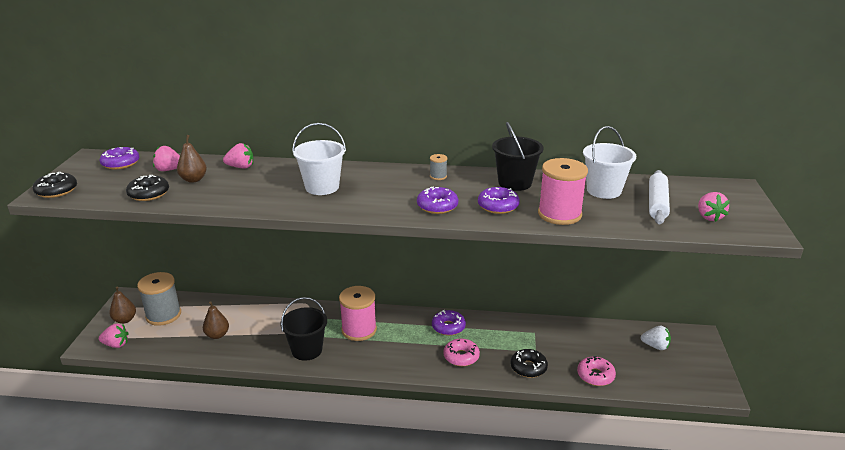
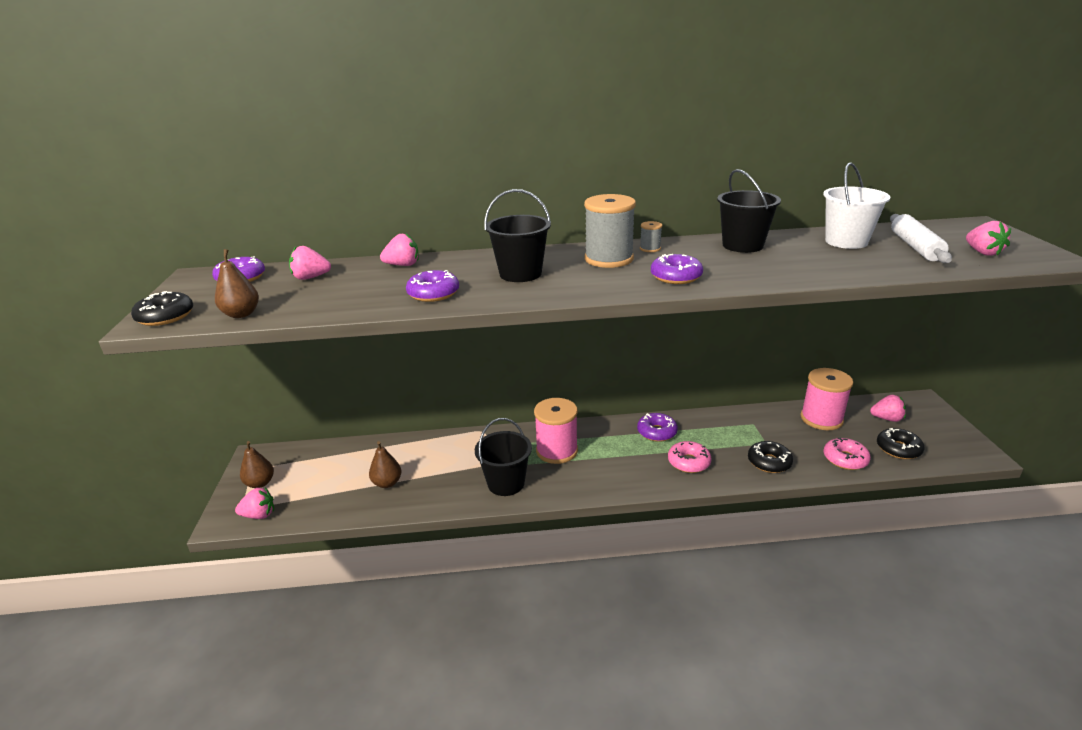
camera: 10 degrees left, 0 degrees up
(149, 194) = (298, 305): black donut -> black donut (898, 449)
(163, 315) = (309, 470): grey spool -> grey spool (608, 259)
(193, 179) = (350, 284): brown pear -> brown pear (241, 314)
(322, 187) = (520, 274): white bucket -> black bucket
(498, 206) = (745, 269): purple donut -> purple donut (433, 293)
(559, 214) = (822, 268): pink spool -> pink spool (821, 419)
(655, 346) = (886, 418): white strawberry -> pink strawberry

